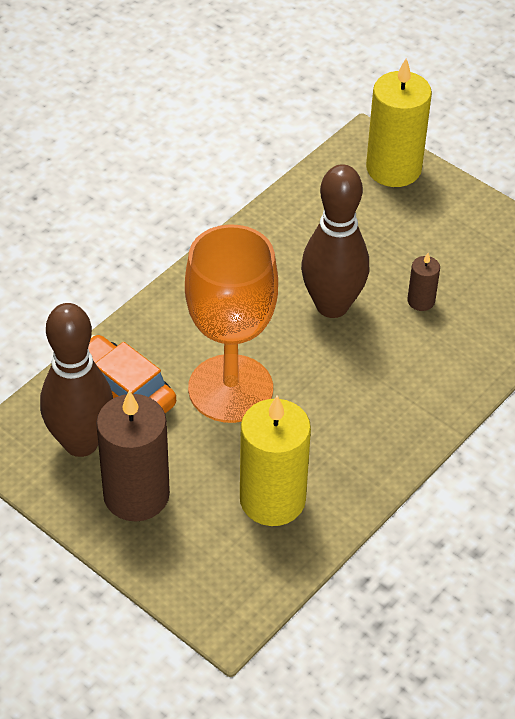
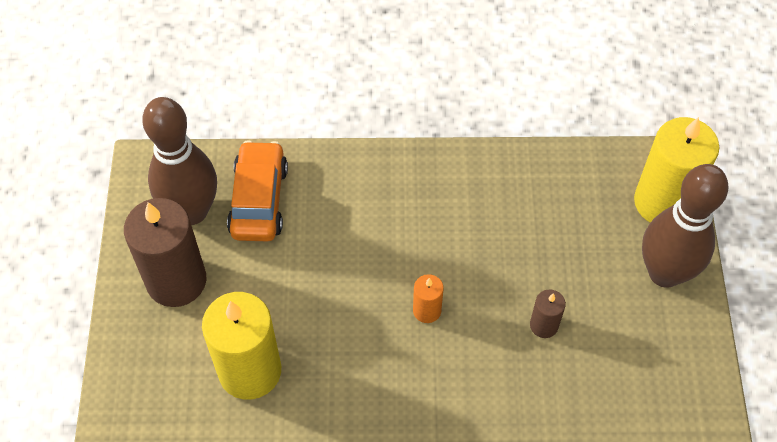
camera: 50 degrees right, 10 degrees up
(230, 389) = (327, 264): orange goblet -> none
(332, 305) = (475, 268): brown bowling pin -> brown bowling pin (664, 273)
(337, 357) = (427, 310): none -> orange candle

